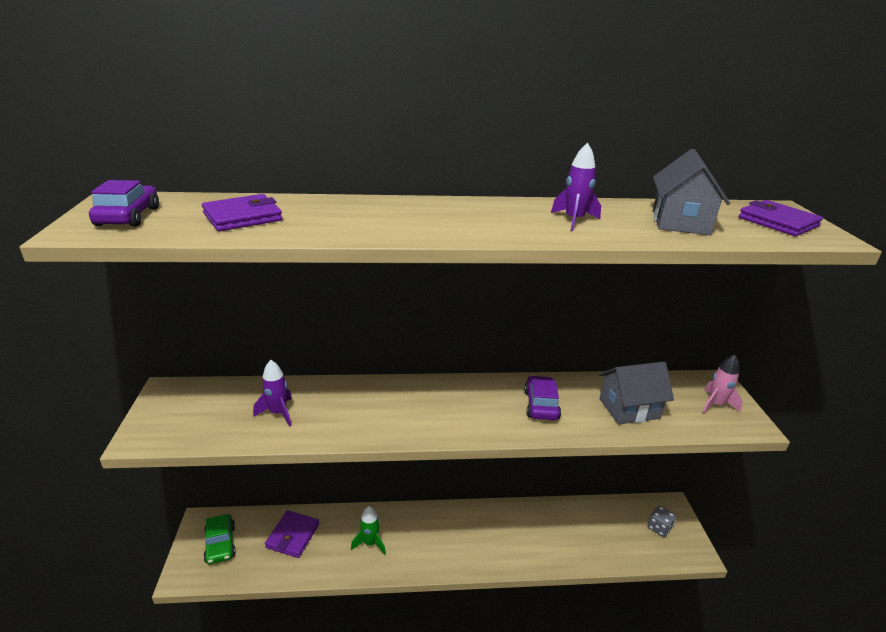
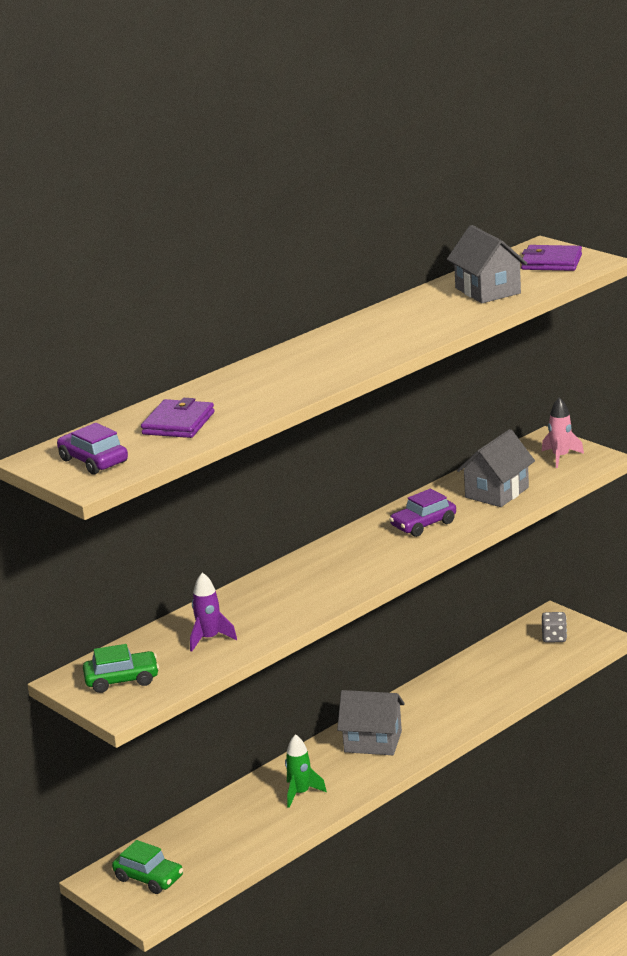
camera: 35 degrees left, 5 degrees down
(185, 411) = (122, 680): none -> green car
(293, 536) = (214, 832): purple wallet -> none
(455, 532) = (373, 742): none -> grey house
(541, 405) = (423, 524): purple car -> purple car turned 90 degrees counterclockwise
(574, 220) = (415, 321): purple rocket -> none

